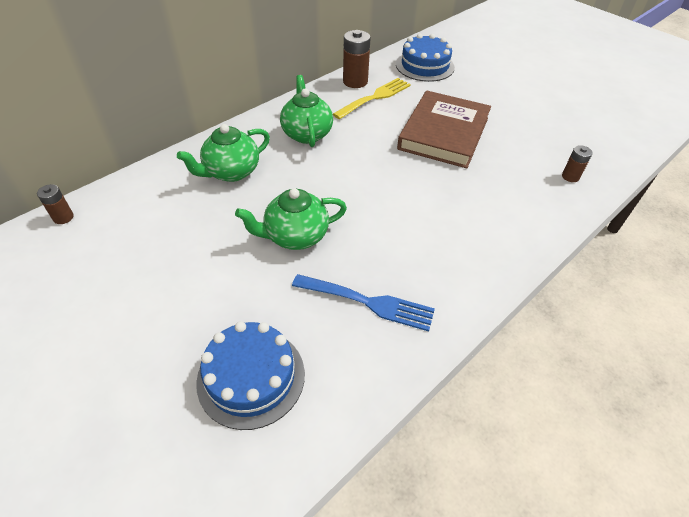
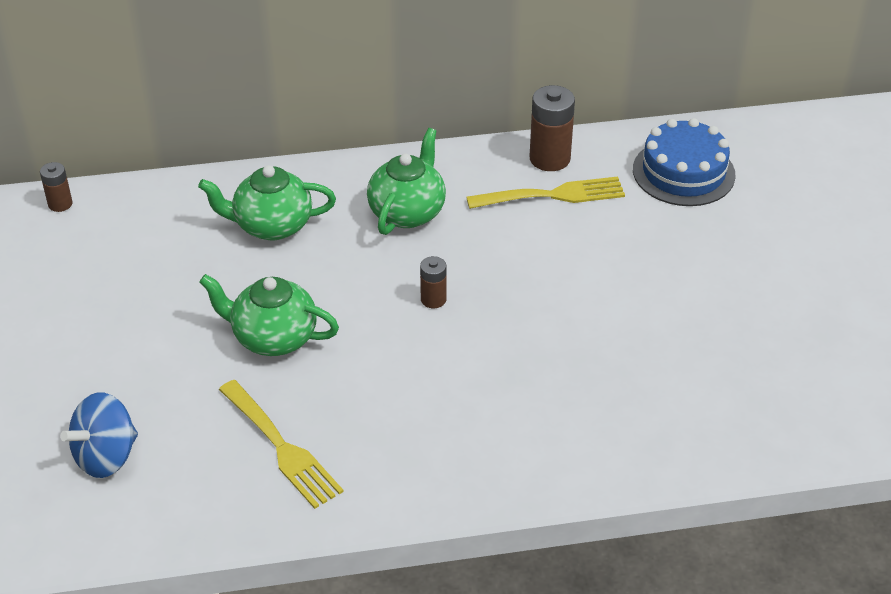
camera: 35 degrees right, 5 degrees down
(251, 377) = (106, 456): blue cake -> blue spinning top
(368, 302) = (282, 447): blue fork -> yellow fork
(444, 133) = (592, 290): brown book -> none
(570, 176) = (702, 429): brown battery -> brown battery (433, 299)

